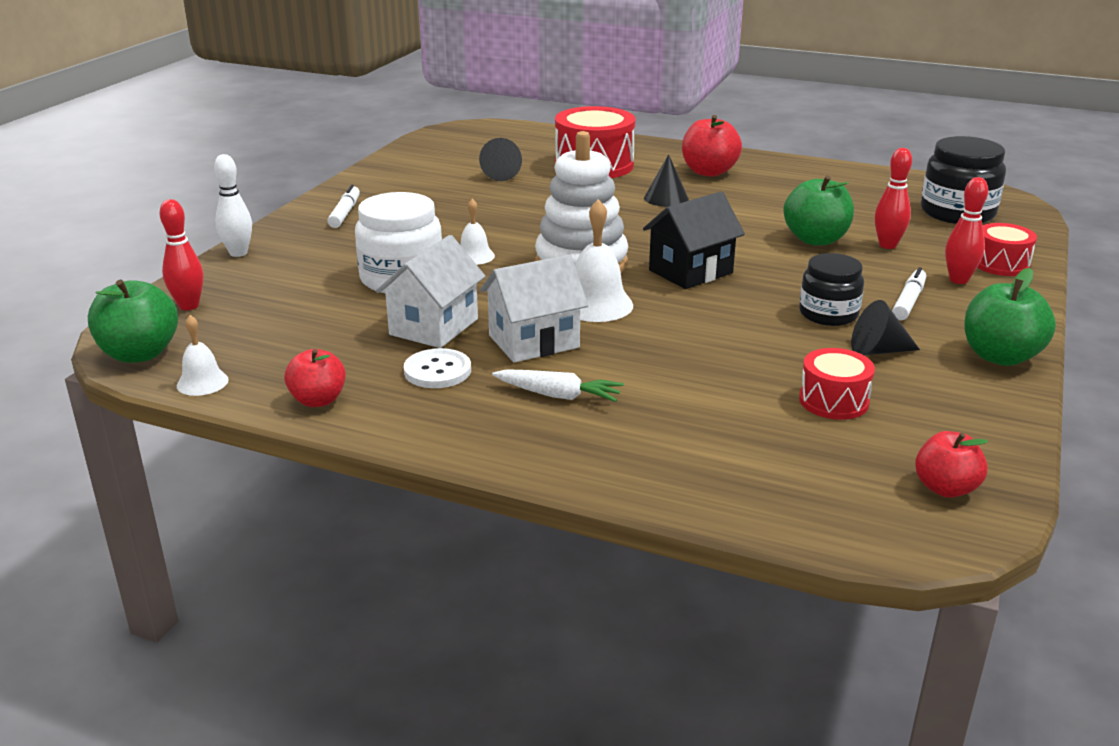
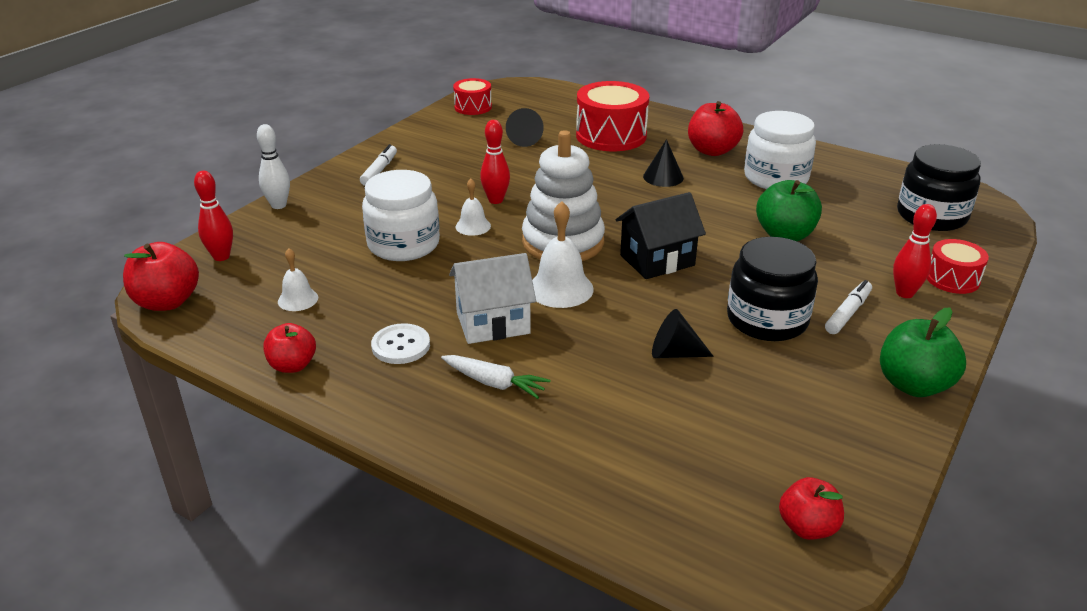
camera: 10 degrees right, 5 degrees up
(140, 354) = (167, 302): green apple -> red apple
(202, 382) = (206, 336): white bell -> white bell (298, 299)
(434, 327) = (413, 298): white house -> none
(785, 191) = (776, 178): none -> white jar
(828, 314) = (767, 320): black jar -> black jar, size x1.50
(833, 401) = (737, 417): red drum -> red drum (473, 107)
(877, 351) = (798, 366): black cone -> black cone (674, 353)
(887, 245) = (850, 247): red bowling pin -> red bowling pin (495, 200)

